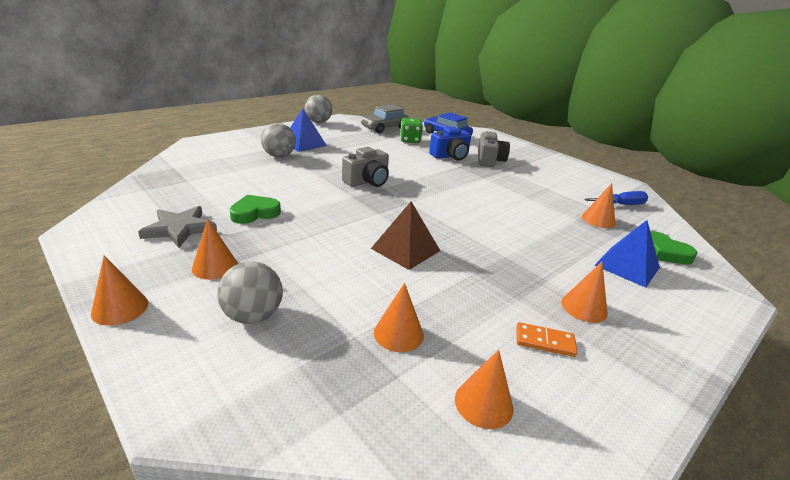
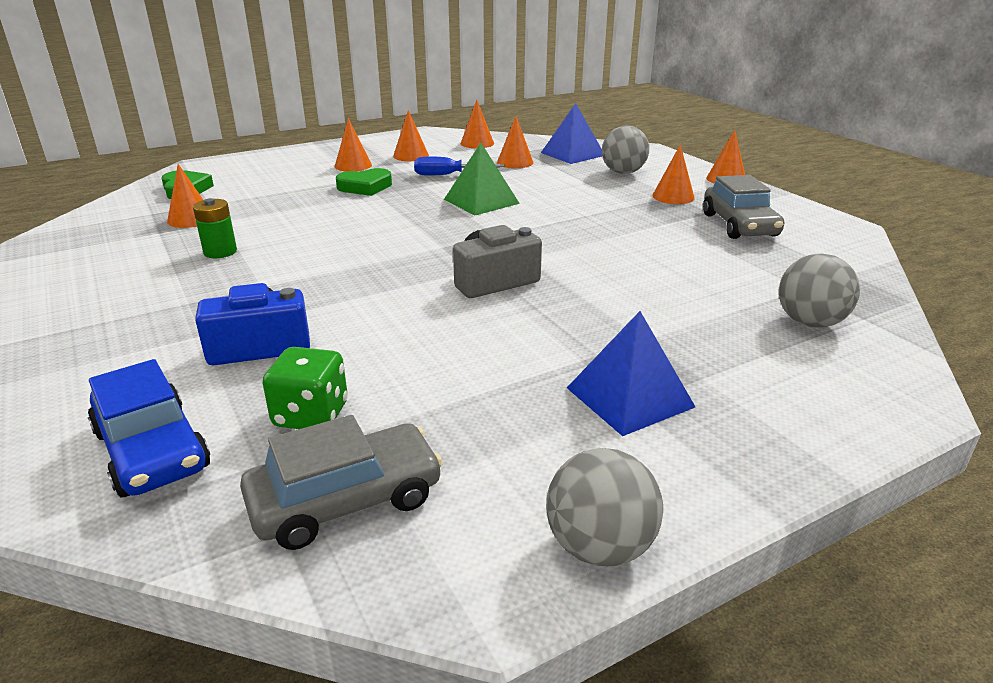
camera: 165 degrees left, 0 degrees up
(179, 229) = (739, 225): grey star -> grey car
(254, 213) = (662, 238): green heart -> green heart (365, 187)
(279, 156) = (675, 347): grey ball -> grey ball (810, 322)
(405, 249) = (481, 201): brown pyramid -> green pyramid
(489, 160) = (177, 331): grey camera -> none
(535, 195) = (220, 252): none -> green battery
(545, 341) = (411, 156): orange domino -> orange cone
(621, 205) = (104, 235): blue screwdriver -> blue screwdriver (448, 175)
(627, 266) = (257, 183): blue pyramid -> blue pyramid (572, 154)

